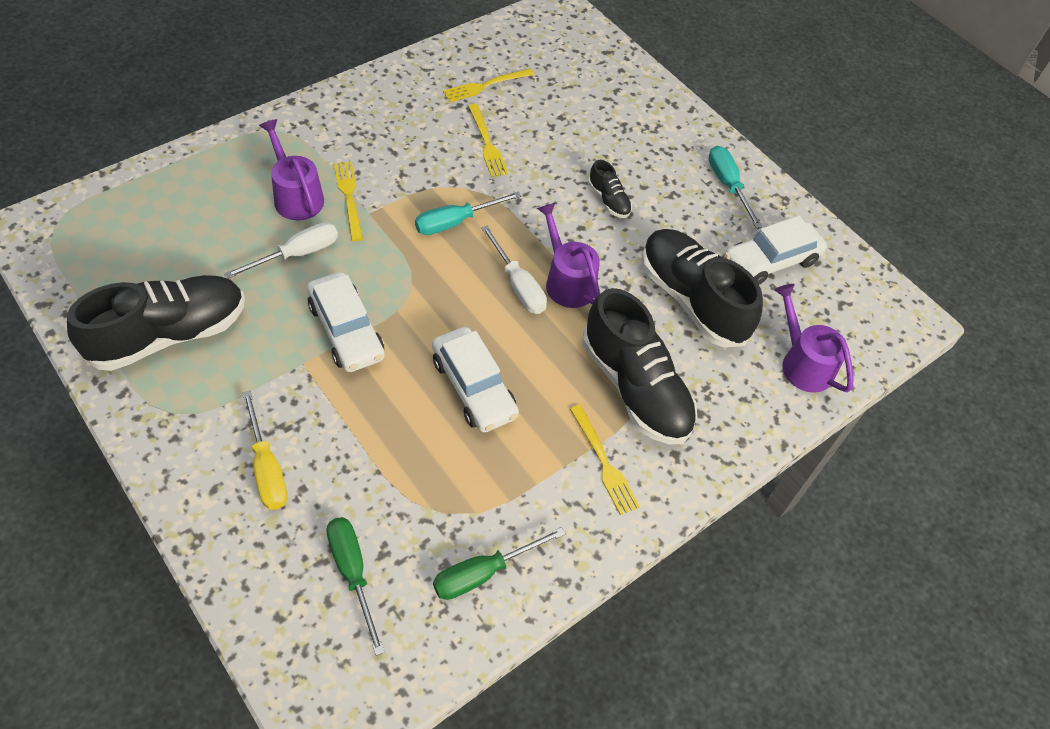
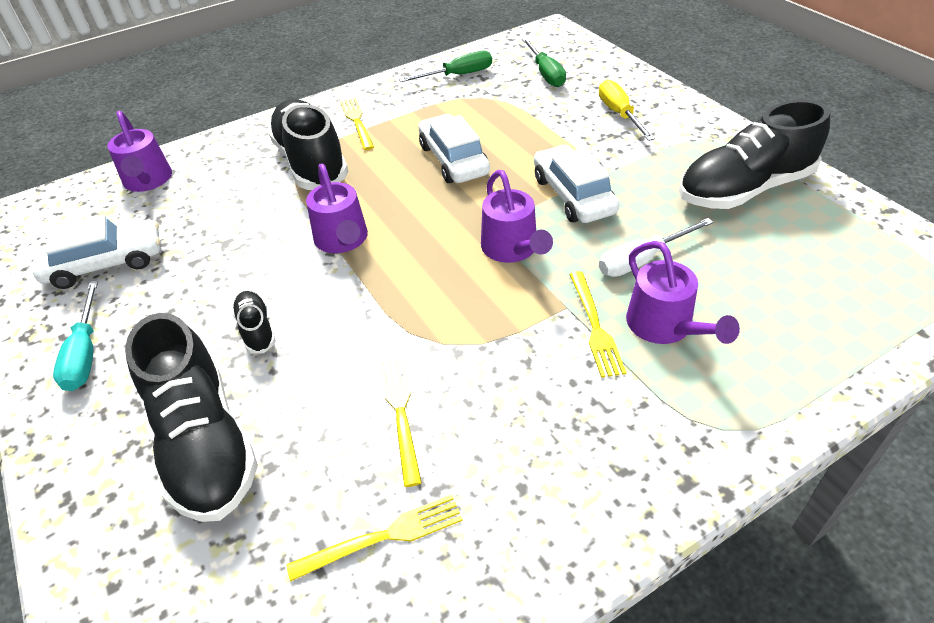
camera: 165 degrees left, 10 degrees down
(410, 268) = (512, 249): none -> purple watering can
(455, 222) = (458, 298): turquoise screwdriver -> none
(518, 285) = (396, 235): white screwdriver -> none
(692, 300) = (218, 226): black shoe -> black shoe (204, 443)

